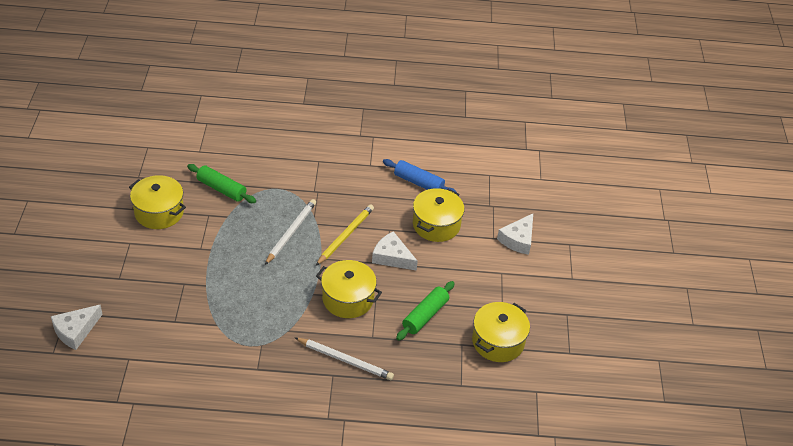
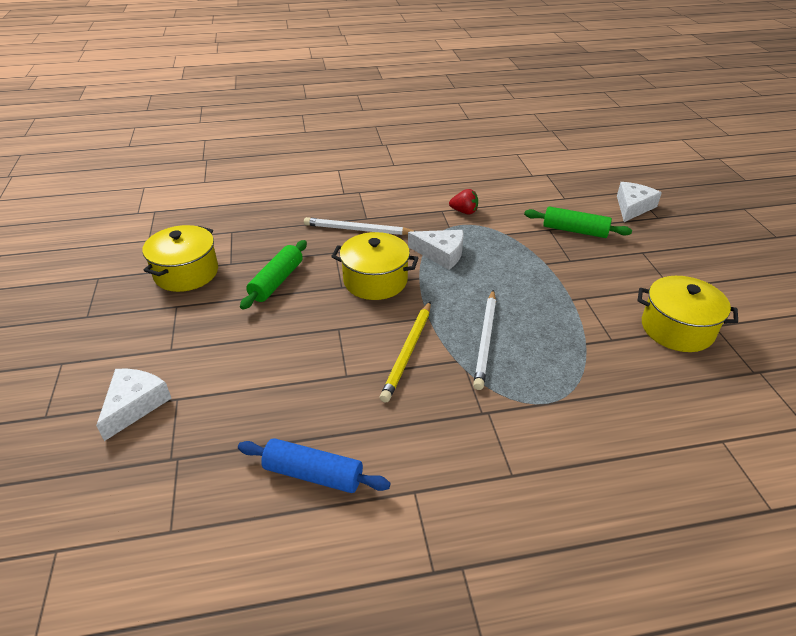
camera: 170 degrees right, 5 degrees down
(221, 189) = (627, 381): green rolling pin -> green rolling pin (575, 230)
(237, 362) = (464, 212): none -> red strawberry
(392, 257) = (332, 338): white cheese -> white cheese (441, 254)
(436, 225) = (272, 399): yellow pot -> none

